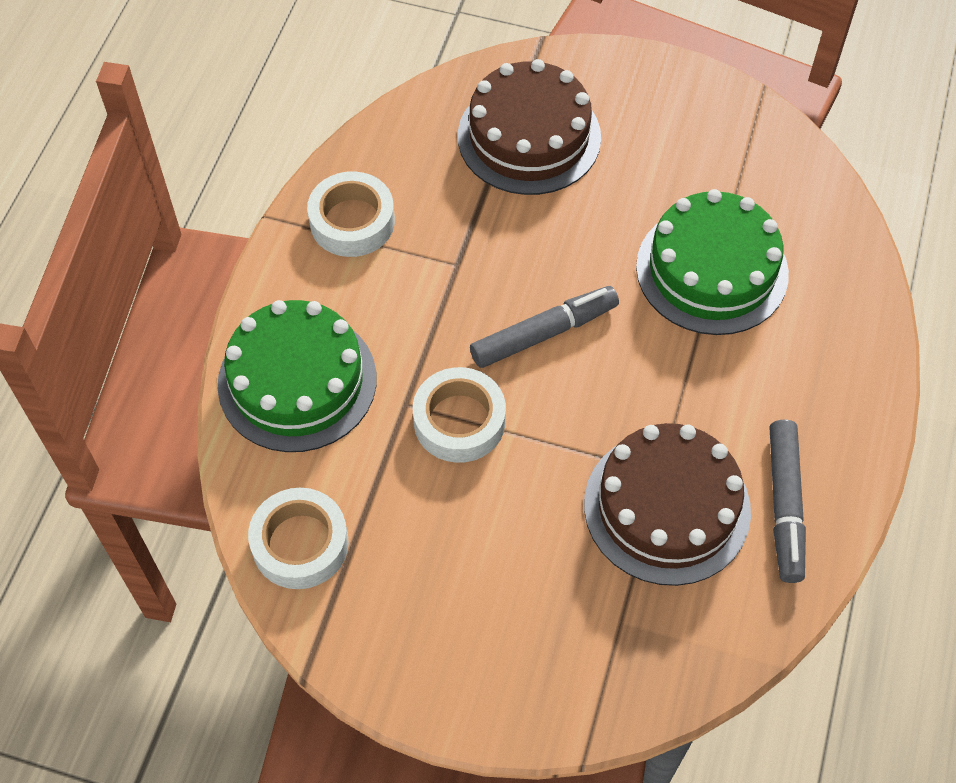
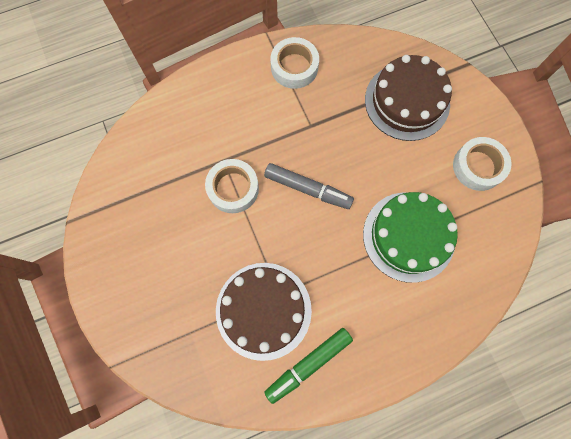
camera: 50 degrees right, 15 degrees up
(297, 381) = (198, 110): green cake -> none
(300, 544) = (124, 172): white tape -> white tape (478, 166)
(784, 505) = (308, 364): grey marker -> green marker

